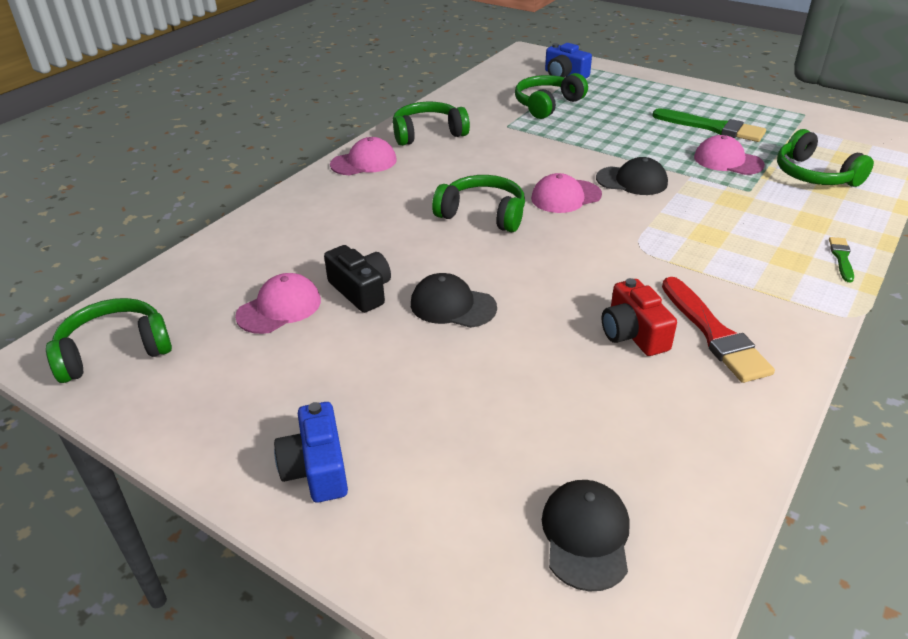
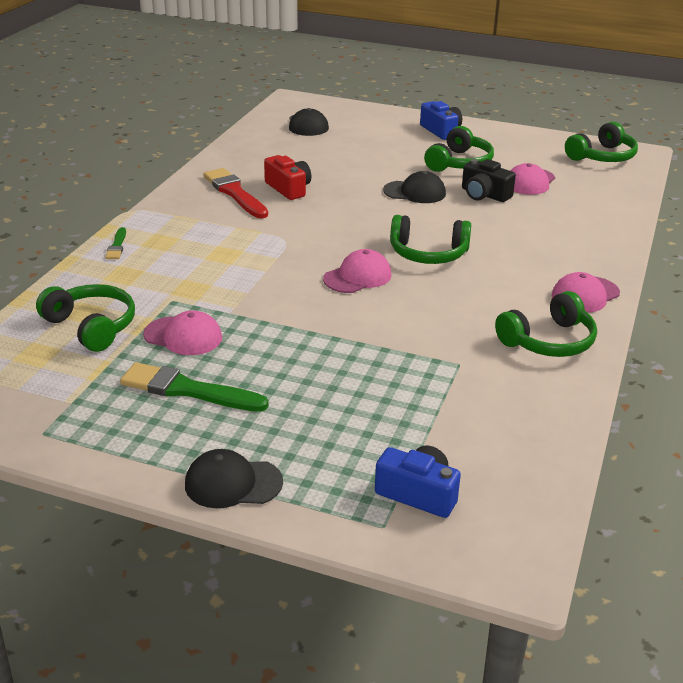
camera: 165 degrees right, 5 degrees down
(547, 105) = (422, 412): green headphones -> green headphones (459, 163)
(632, 181) = (293, 300): black cap -> black cap (233, 483)

